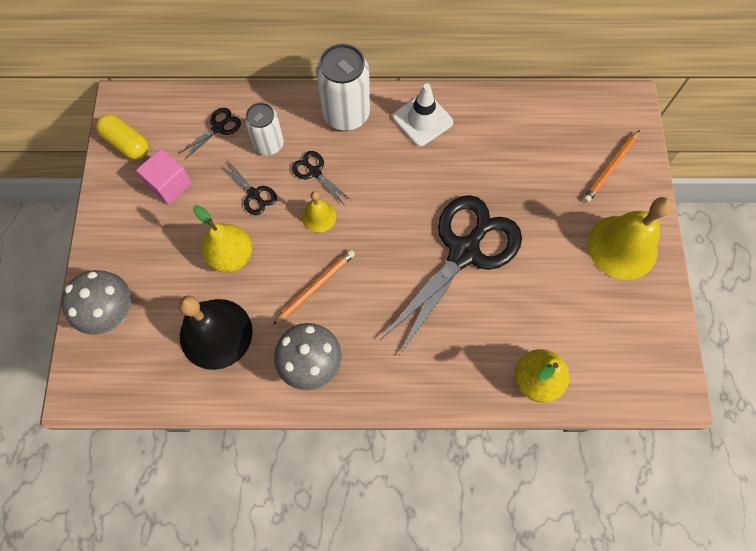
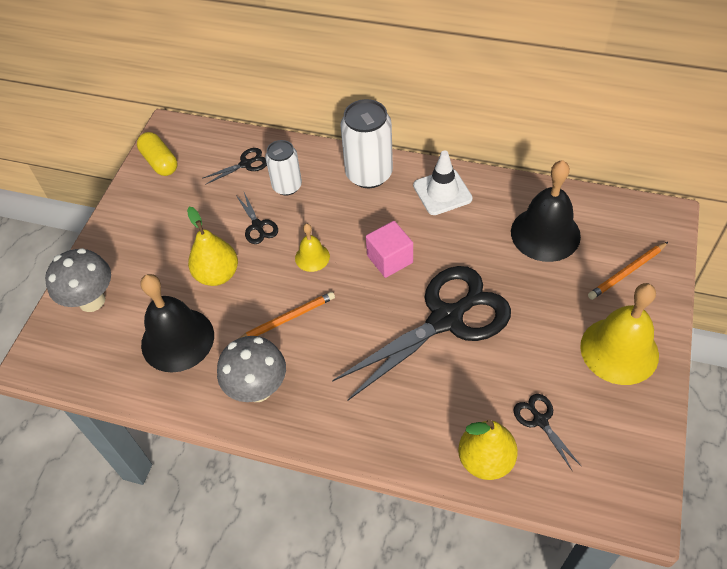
camera: 20 degrees right, 15 degrees down
(170, 184) = (184, 202): pink cube -> pink cube (390, 259)
(315, 172) = (322, 218): black scissors -> black scissors (540, 420)
(529, 144) = (545, 233): none -> black bell

